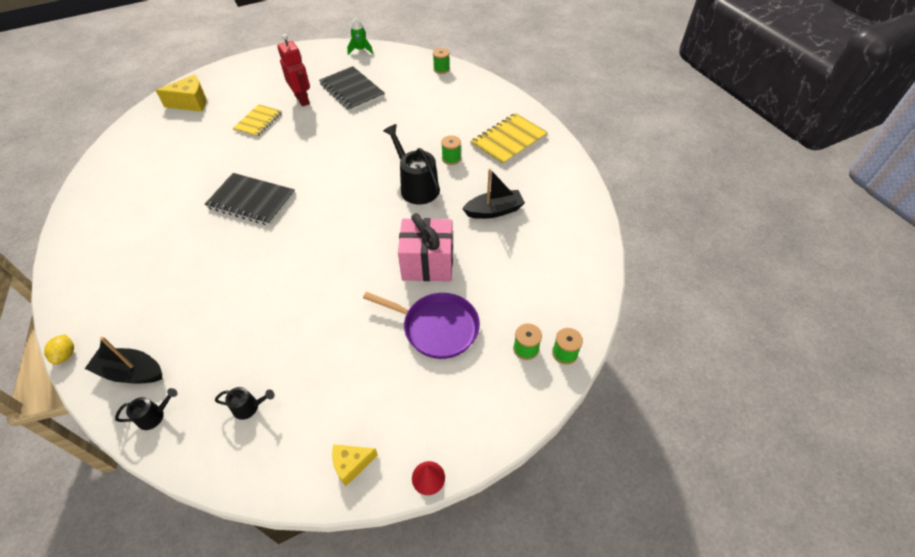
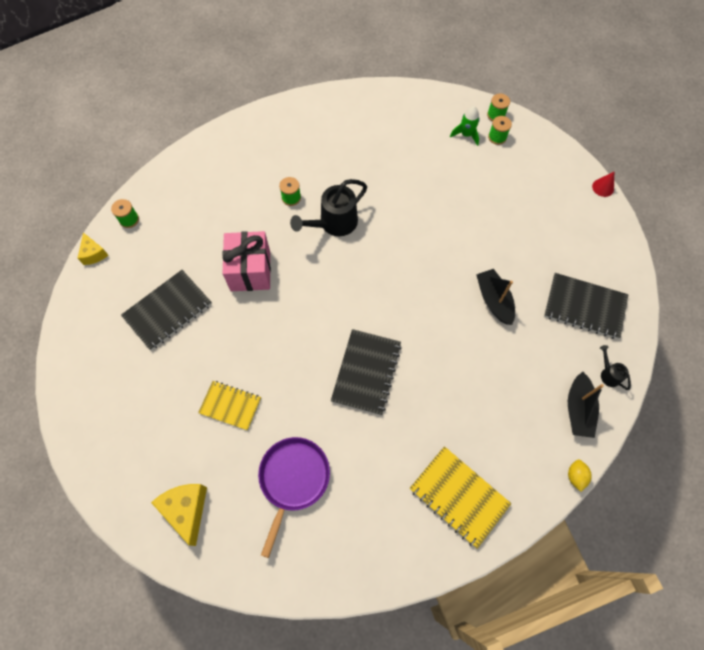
camera: 95 degrees left, 15 degrees up
(66, 355) = (575, 476): yellow lemon -> yellow lemon turned 75 degrees counterclockwise
(250, 407) = (584, 307): black watering can -> black notebook
(302, 99) = (185, 364): red robot -> none
(351, 464) = (607, 232): yellow cheese -> yellow cheese (94, 254)
(360, 50) = (74, 317): green rocket -> green rocket (466, 135)
(427, 263) = (428, 205): pink gift -> pink gift (250, 271)
(437, 327) = (490, 192): purple pan -> purple pan (293, 479)
(494, 211) = (360, 160): black boat -> black boat (494, 300)
(508, 141) = (262, 151): yellow notebook -> yellow notebook (458, 496)

